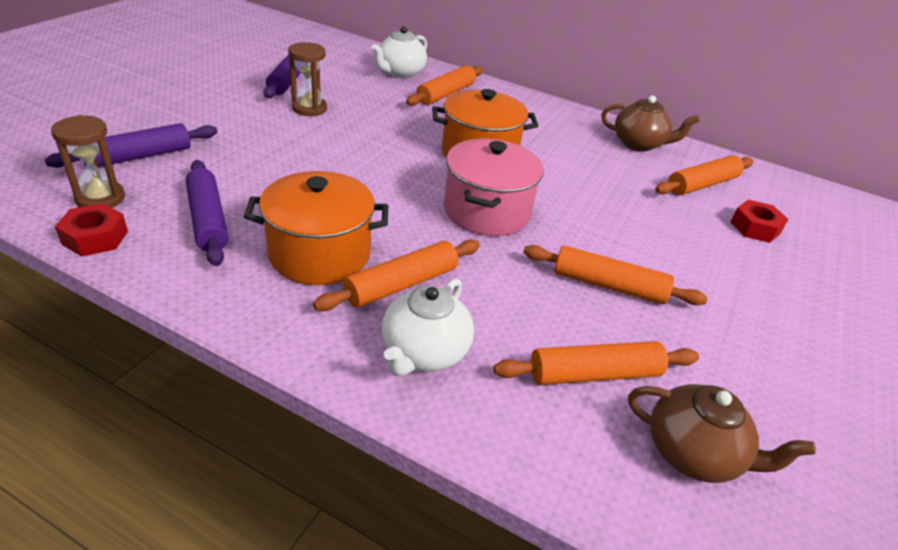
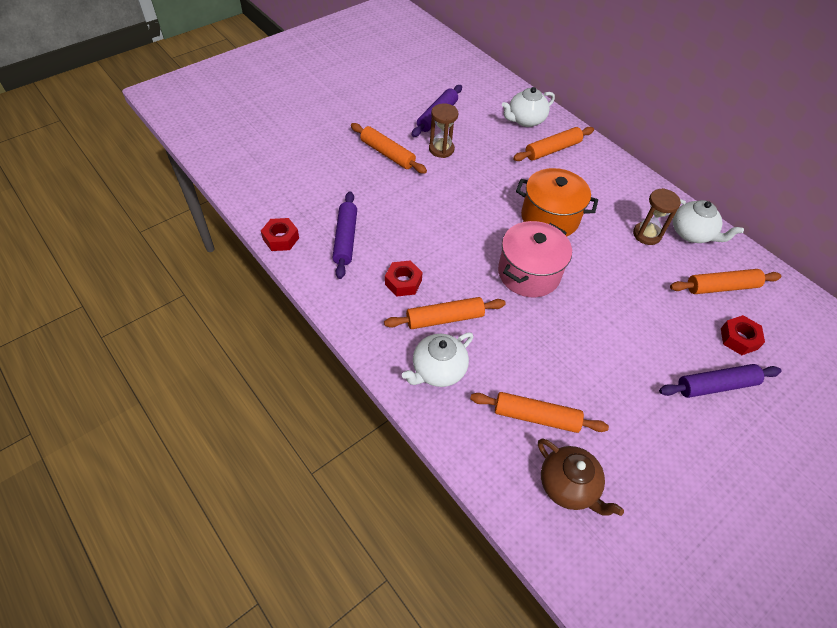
camera: 25 degrees right, 15 degrees up
(100, 198) = (289, 208): brown hourglass -> brown hourglass (646, 235)
(139, 156) = (318, 176): purple rolling pin -> purple rolling pin (716, 385)
(320, 254) = (403, 282): orange pot -> red nut
(608, 285) = (584, 357): orange rolling pin -> orange rolling pin (387, 154)
(638, 144) = (691, 233): brown teapot -> white teapot

